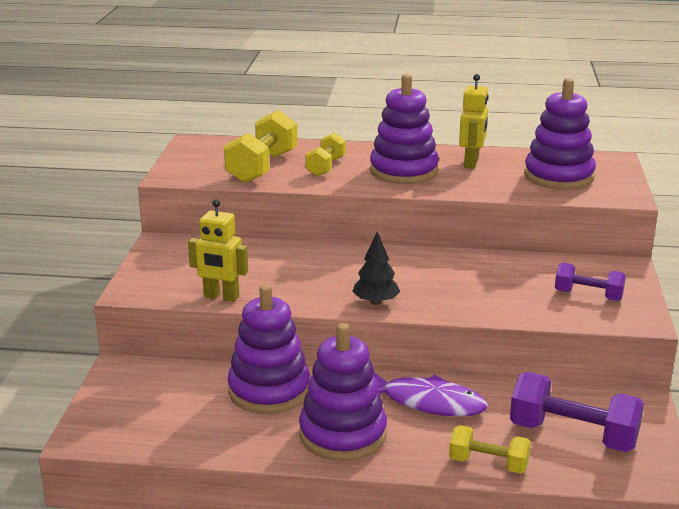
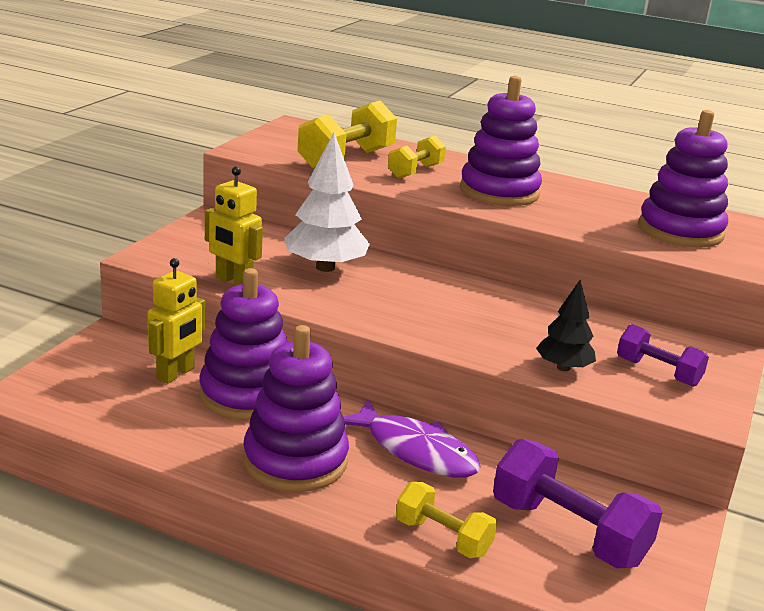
camera: 15 degrees right, 0 degrees up
(286, 267) = (325, 267): none -> white tree
(375, 302) = (398, 323): black tree -> black tree (563, 368)
(471, 163) = (585, 198): yellow robot -> yellow robot (176, 374)

